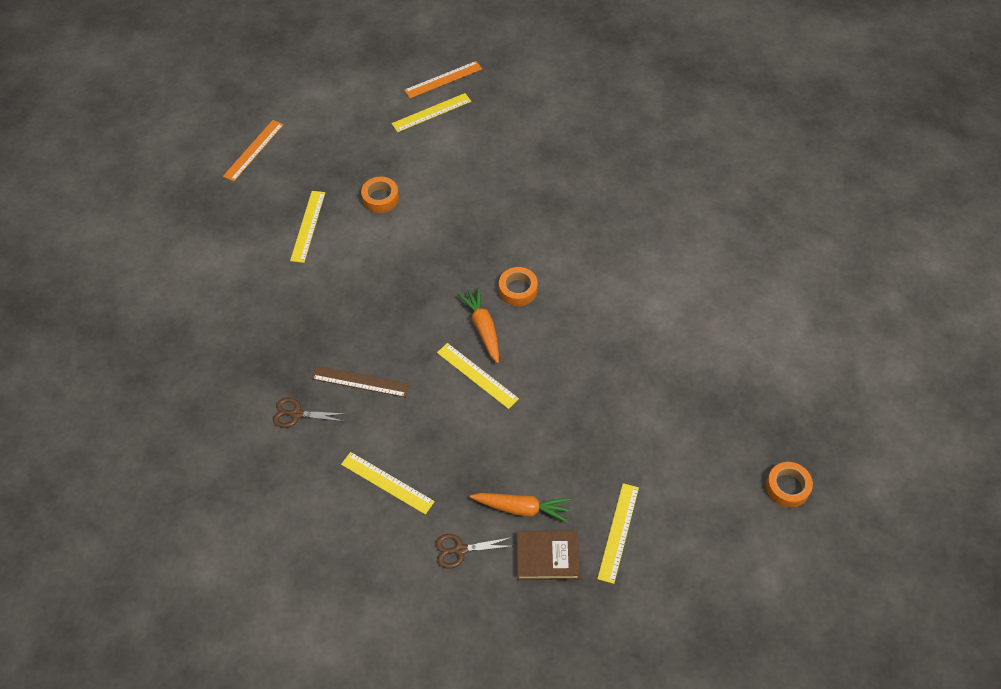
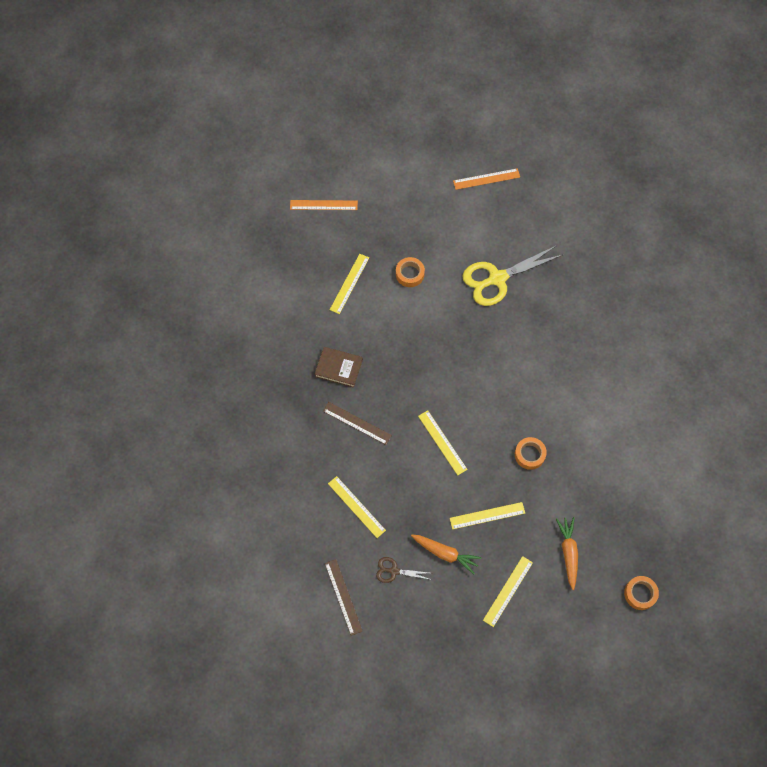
camera: 15 degrees right, 10 degrees up
(253, 150) = (323, 205): orange ruler -> orange ruler turned 45 degrees clockwise
(296, 414) = (305, 435): brown scissors -> none
(400, 603) = (343, 597): none -> brown ruler
(431, 112) = (469, 207): yellow ruler -> yellow ruler (487, 515)
(483, 328) = (457, 405): orange carrot -> orange carrot (568, 553)
(488, 178) = (497, 278): none -> yellow scissors
(518, 290) = (492, 381): orange tape -> orange tape (529, 455)
(547, 557) = (453, 594): brown book -> brown book (338, 368)

